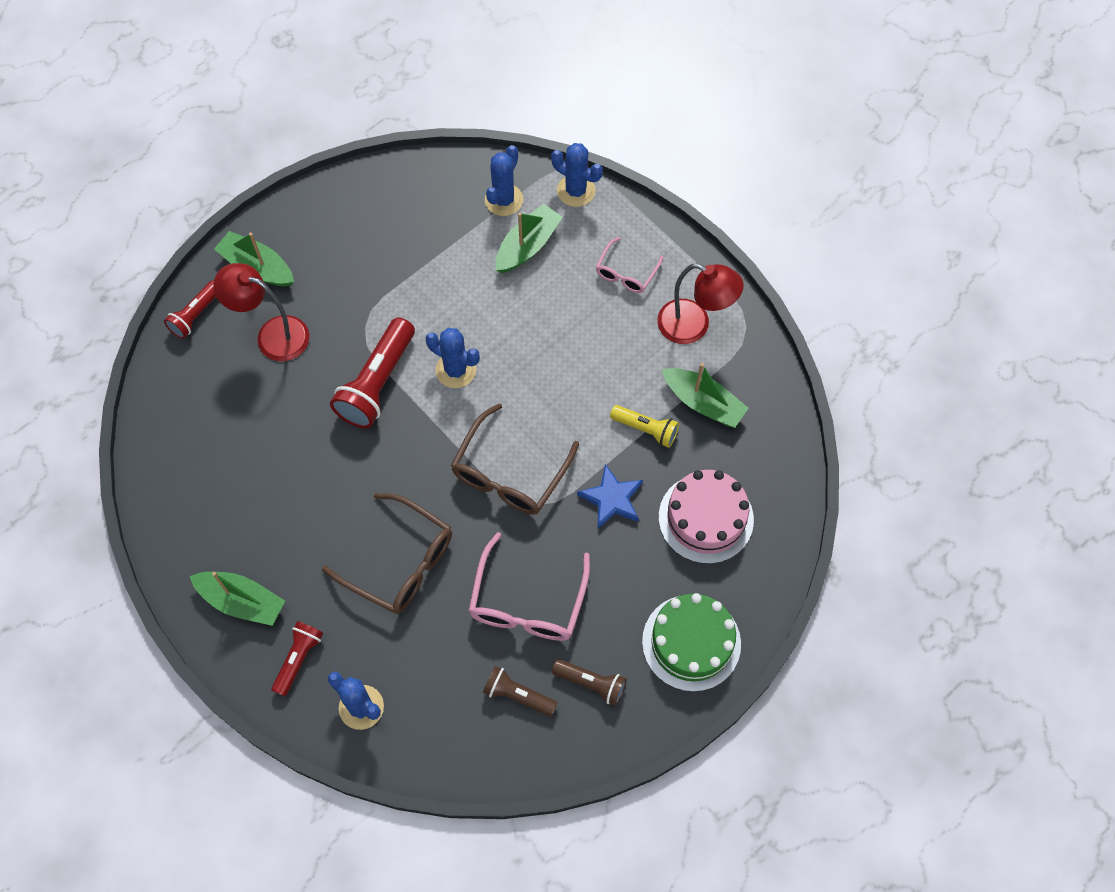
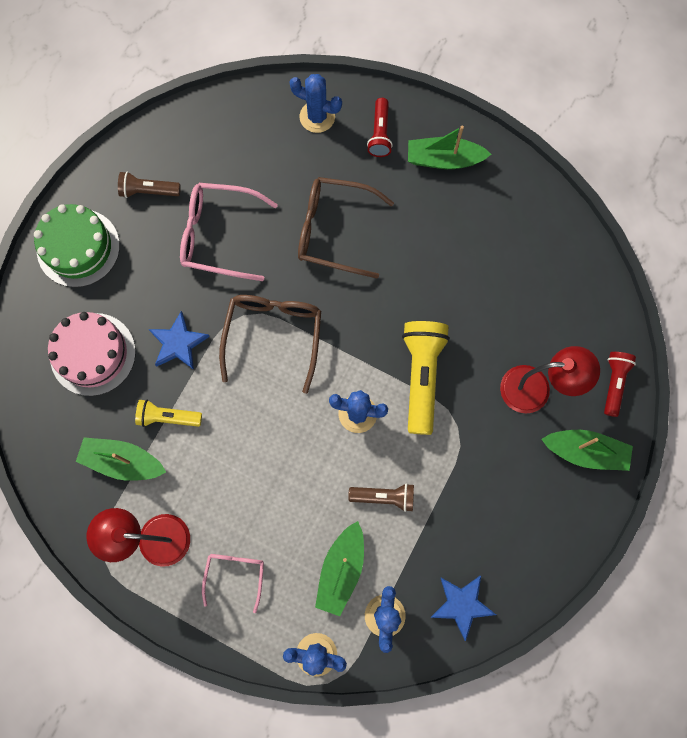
camera: 160 degrees right, 10 degrees up
(377, 383) = (421, 376): red flashlight -> yellow flashlight
(432, 186) = (462, 604): none -> blue star
(517, 695) = (202, 164): brown flashlight -> brown flashlight (384, 497)
(528, 601) = (219, 235): pink glasses -> pink glasses turned 75 degrees counterclockwise

